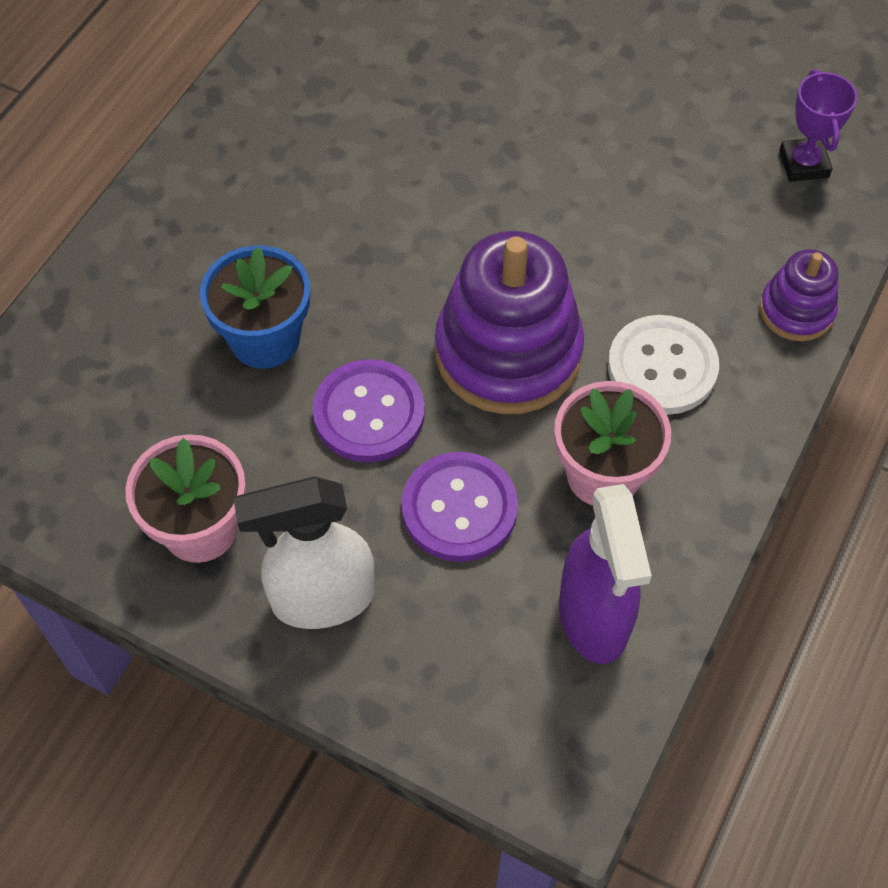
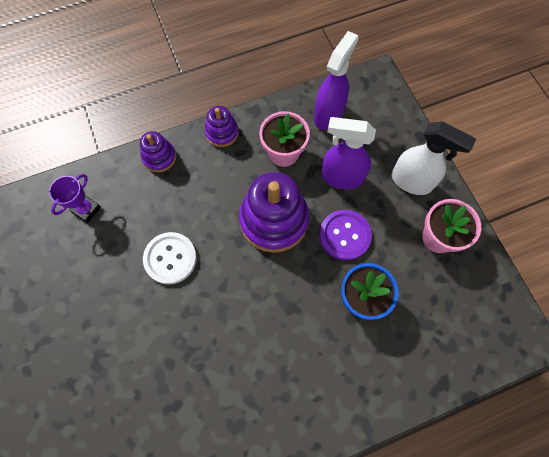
camera: 140 degrees left, 10 degrees up
(459, 508) = (341, 177): purple button -> purple spray bottle
(662, 367) = (226, 173): white button -> white button (170, 258)
(746, 428) = (222, 132): none -> purple stacking toy

